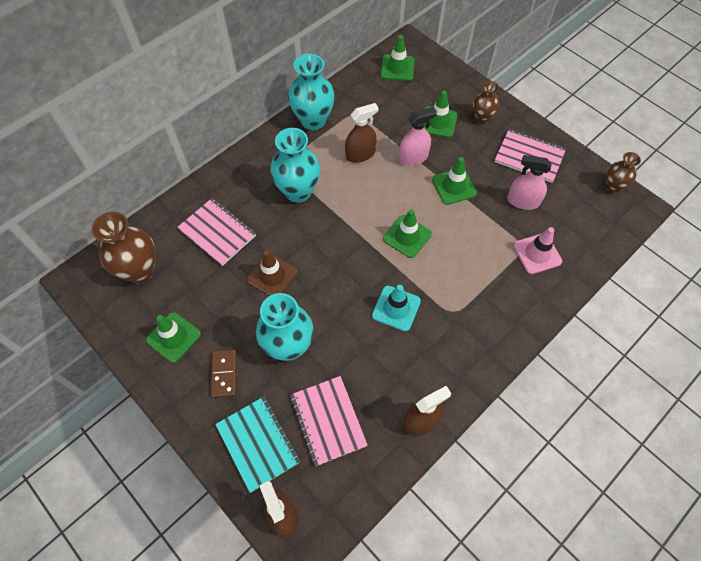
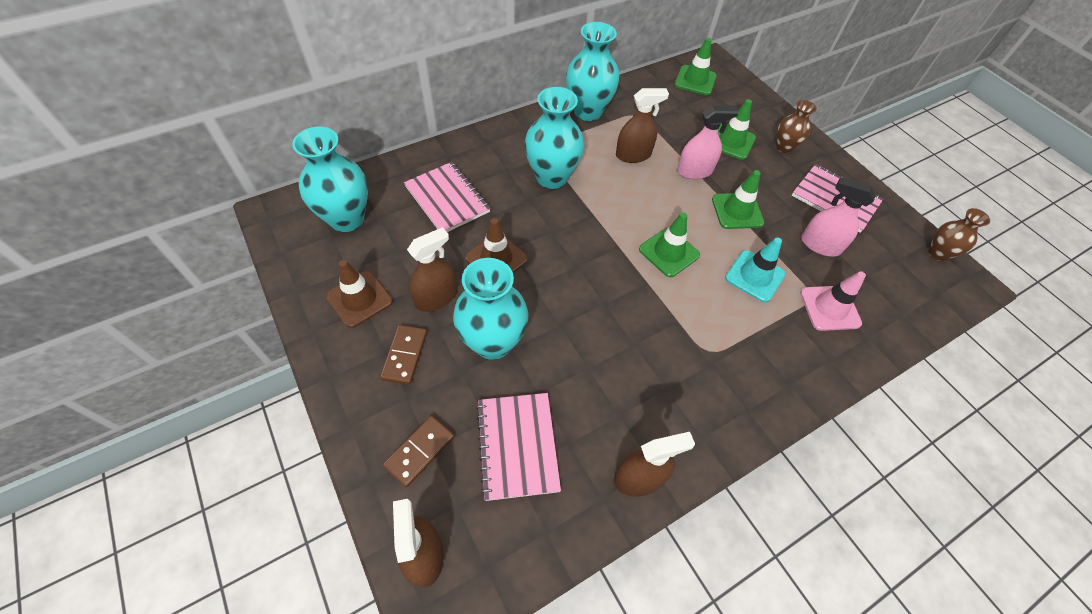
camera: 10 degrees right, 5 degrees down
(140, 271) = (347, 219): brown vase -> turquoise vase
(173, 337) = (359, 299): green traffic cone -> brown traffic cone
(234, 321) = (436, 297): none -> brown spray bottle
(258, 443) = (420, 451): turquoise notebook -> brown domino
(396, 308) = (637, 330): turquoise traffic cone -> turquoise traffic cone (754, 276)

